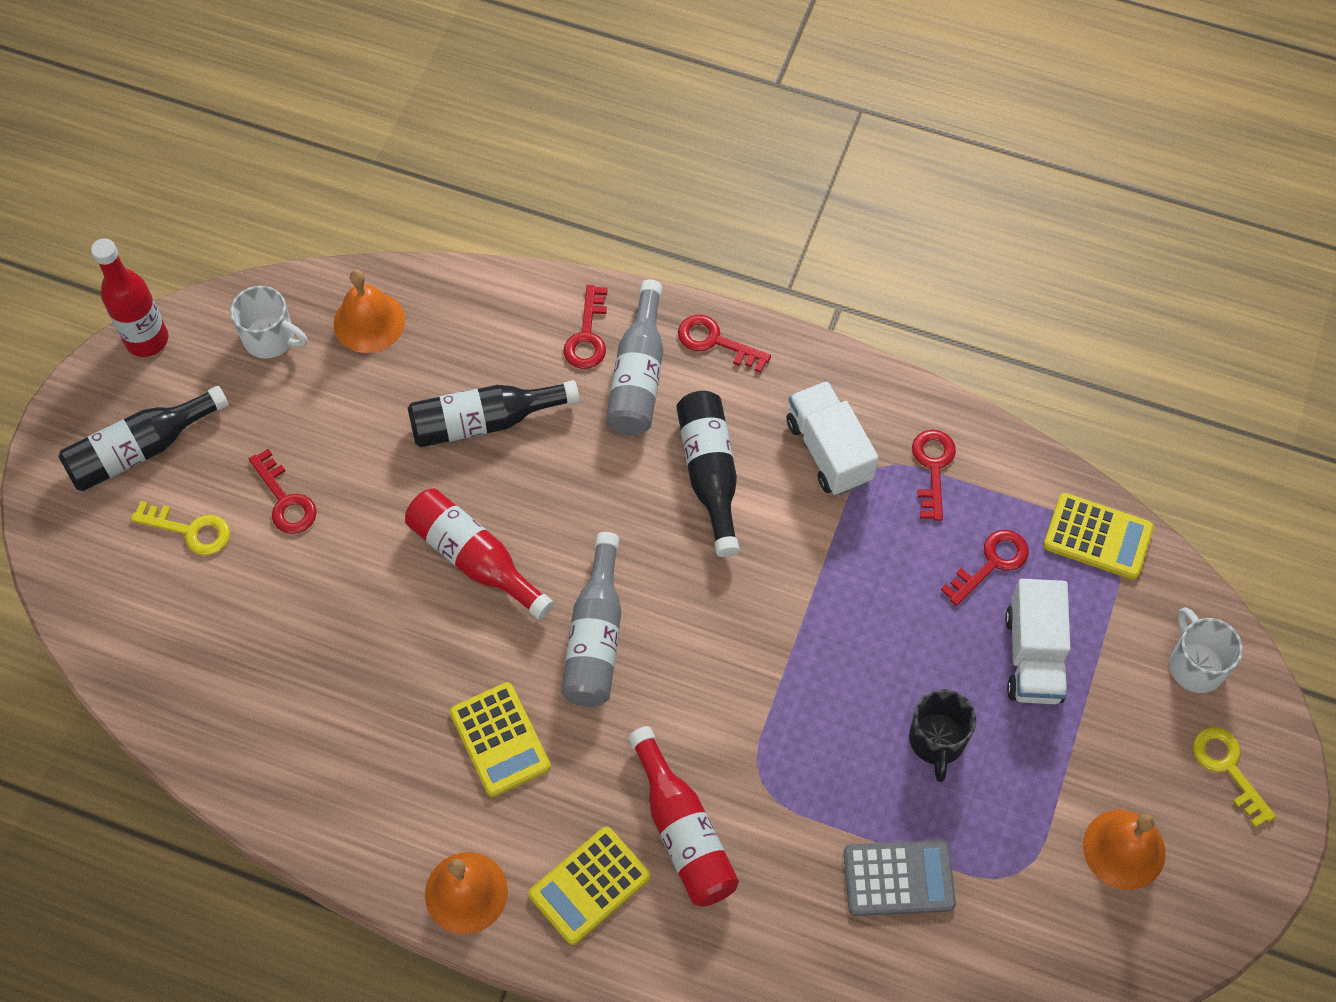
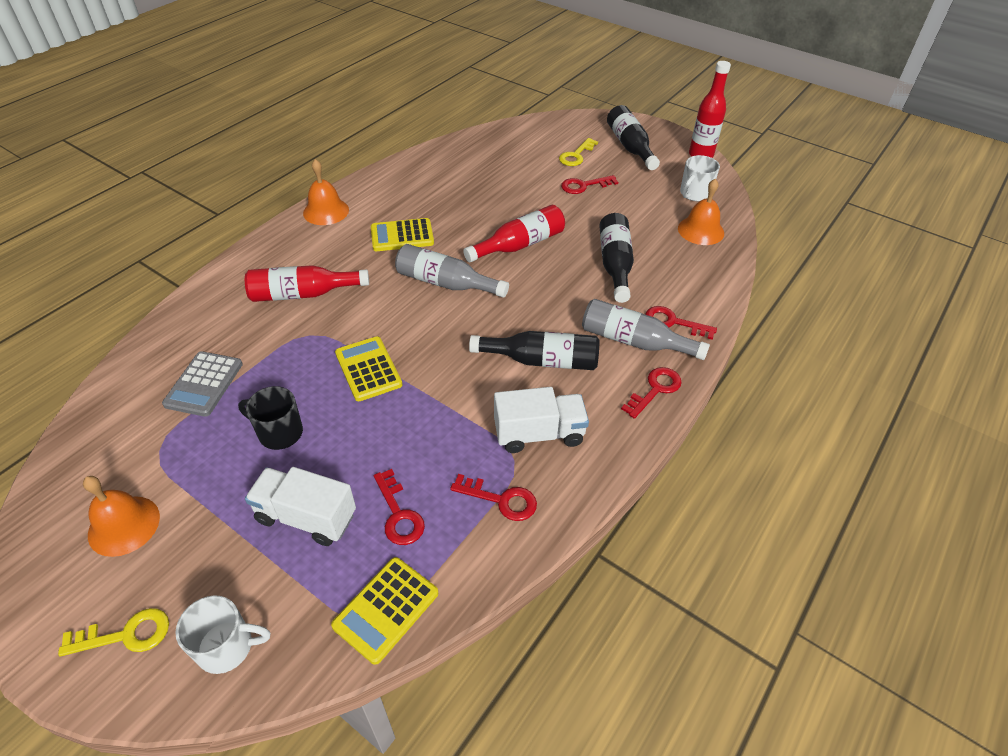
camera: 105 degrees right, 15 degrees down
(589, 886) = (298, 253): yellow calculator -> yellow calculator (368, 369)

